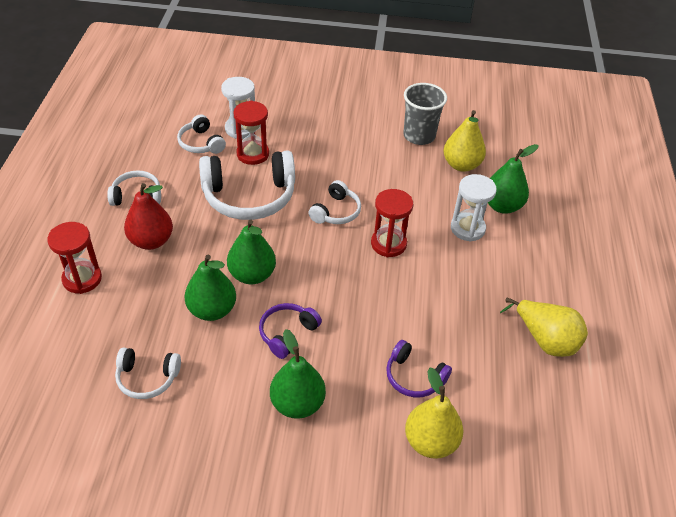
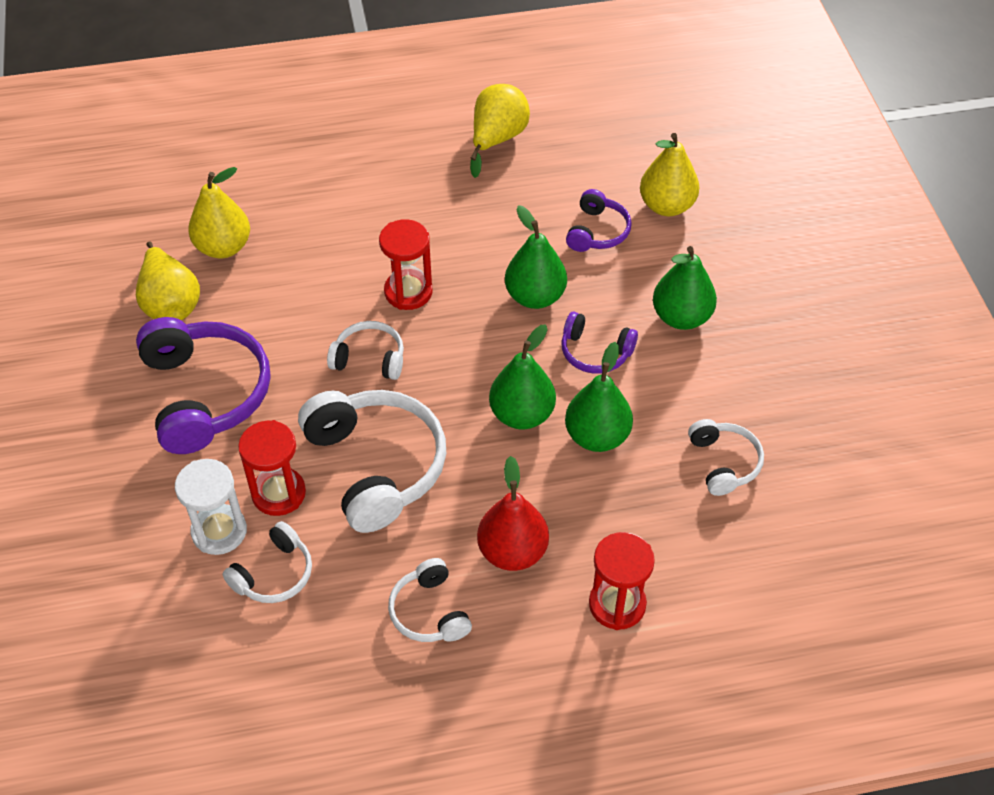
camera: 105 degrees left, 5 degrees up
(340, 139) = (205, 394): none -> purple headphones
(419, 136) = (170, 303): grey cup -> yellow pear
(467, 228) = (349, 223): white hourglass -> none
(502, 206) = (294, 197): green pear -> green pear (535, 297)

